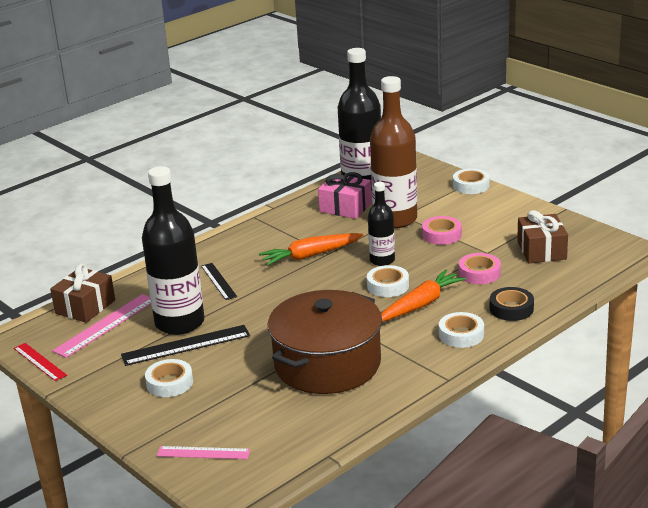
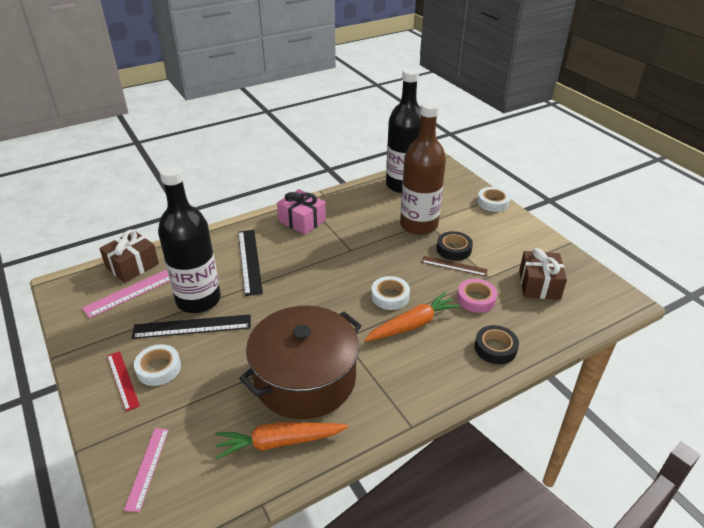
camera: 10 degrees right, 10 degrees up
(39, 362) = (66, 318): red ruler -> red ruler (122, 380)
(203, 453) = (147, 468): pink ruler -> pink ruler turned 75 degrees clockwise
(218, 281) = (249, 261): black ruler -> black ruler, size x1.57
(310, 255) = (335, 249): orange carrot -> orange carrot (279, 442)
(345, 207) = (381, 205): pink gift -> pink gift (302, 221)
(382, 260) = (394, 267): black bottle -> none
(441, 235) = (454, 249): pink tape -> black tape
(447, 249) = (454, 266): none -> brown ruler
(461, 335) = (439, 370): white tape -> none

